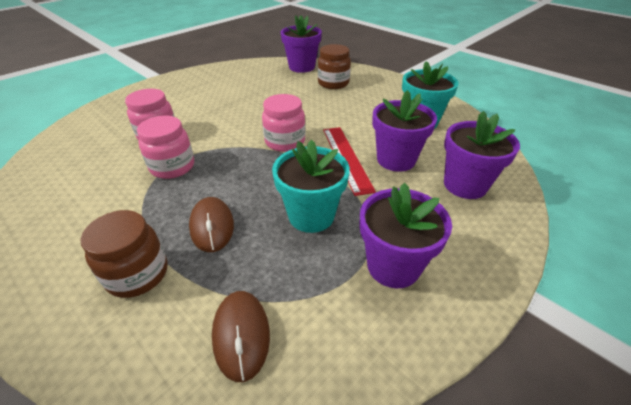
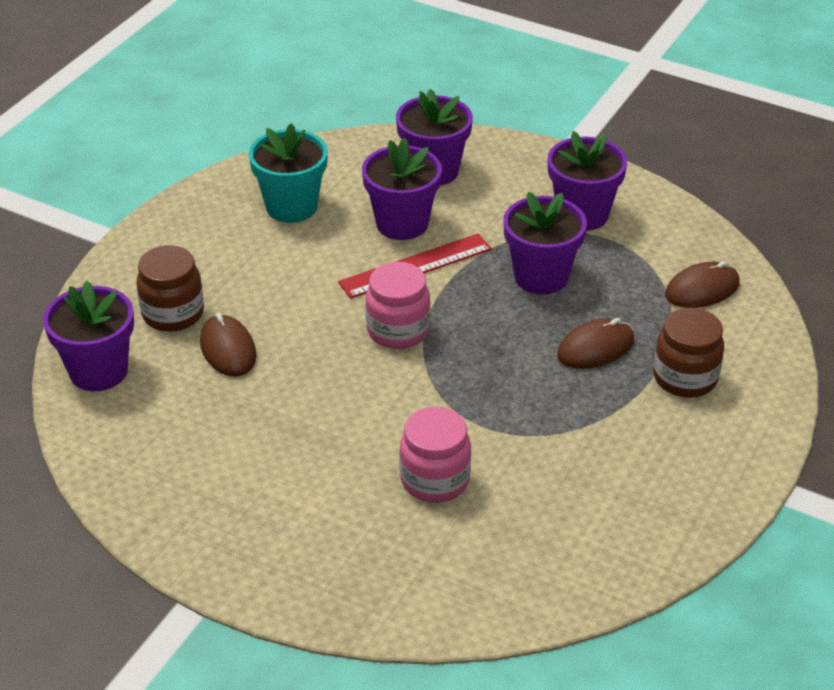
camera: 105 degrees left, 0 degrees up
(172, 167) = (507, 426): pink jar -> none
(299, 93) = (228, 349): none -> brown mouse
(311, 216) = (541, 277): turquoise flower pot -> purple flower pot

